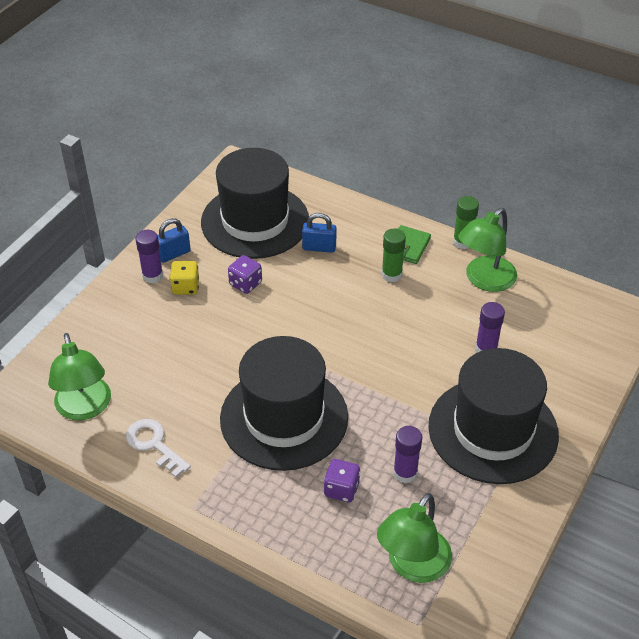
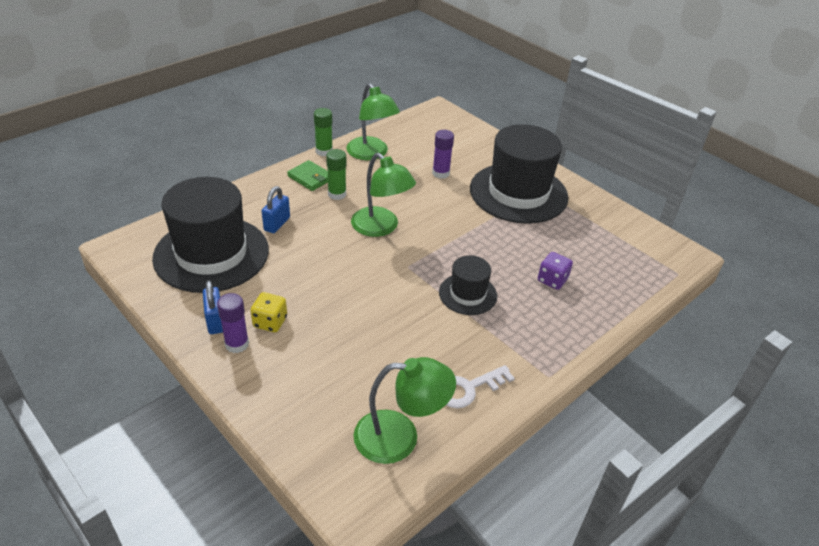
camera: 75 degrees left, 5 degrees down
(245, 284) = (293, 280): purple dice -> none
(284, 418) = (468, 294): black hat -> black hat, size x0.50
(405, 473) = (545, 243): purple glue stick -> none
(412, 566) = (629, 263): green lamp -> green lamp (381, 228)

